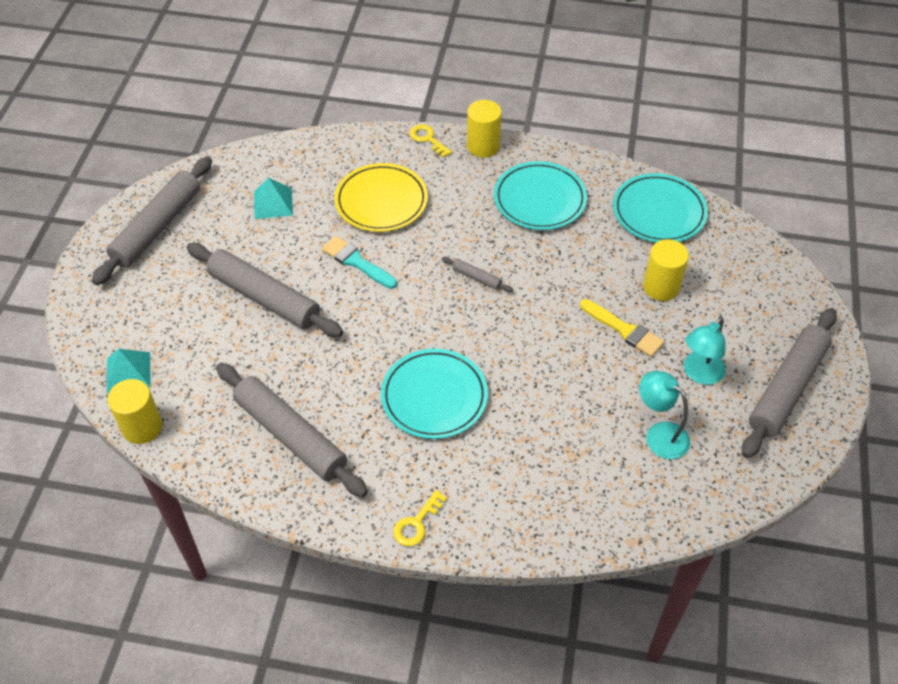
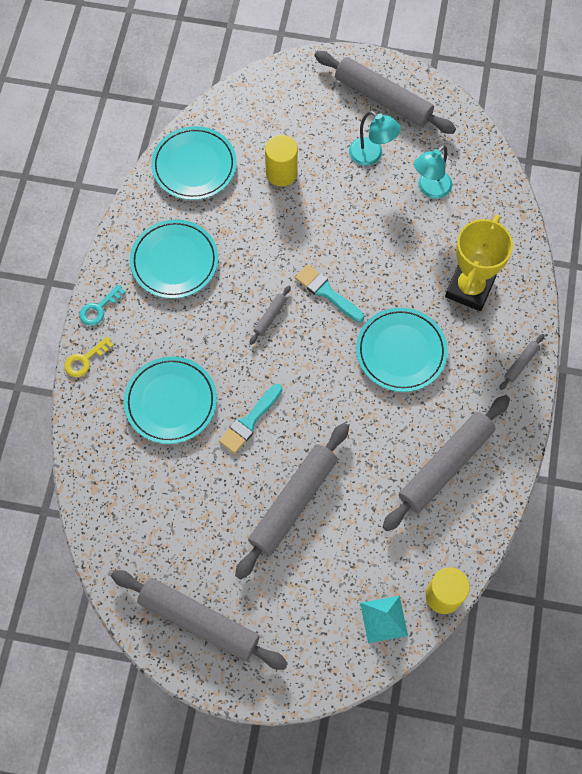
camera: 90 degrees left, 15 degrees up
(273, 203) = (169, 506): turquoise pyramid -> none
(381, 201) = (171, 402): yellow plate -> turquoise plate
(416, 523) = (521, 363): yellow key -> grey rolling pin
(483, 146) = (99, 309): yellow cylinder -> turquoise key
(508, 328) = (327, 292): none -> turquoise brush
(520, 471) = (469, 288): none -> yellow trophy
(624, 330) = (328, 204): yellow brush -> none

